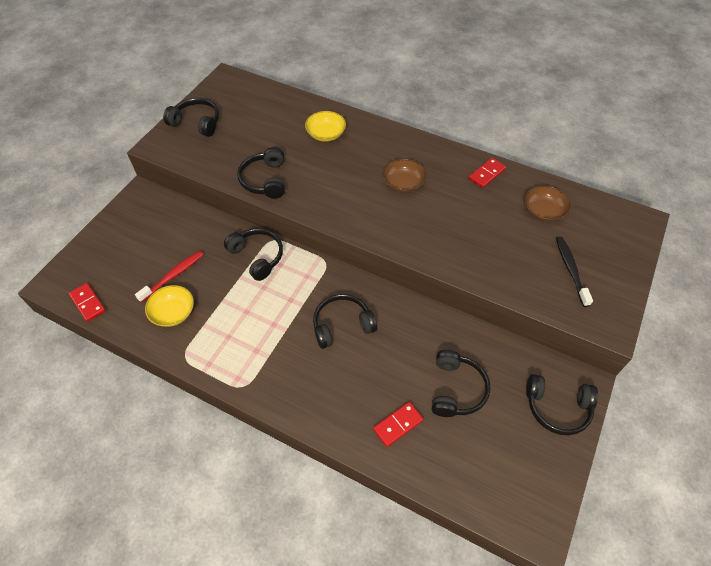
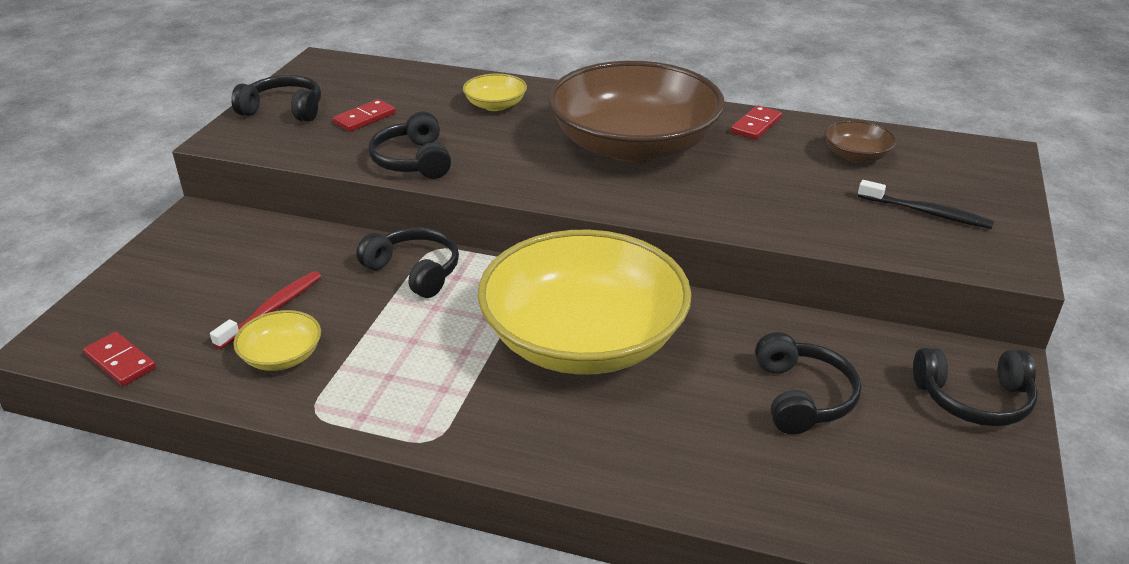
camera: 10 degrees left, 20 degrees down
(342, 325) = (583, 339): black headphones -> yellow bowl
(398, 425) = (721, 455): red domino -> red domino (365, 118)
(403, 183) = (633, 146): brown bowl -> brown bowl, size x2.50
(571, 270) = (926, 212): black toothbrush -> black toothbrush turned 135 degrees clockwise

